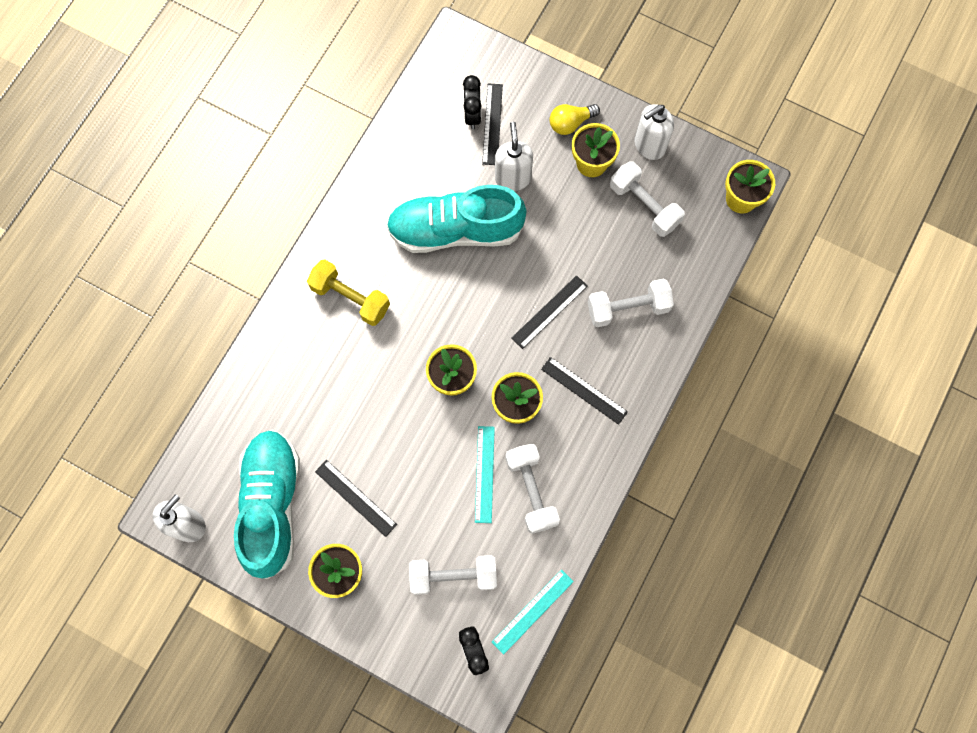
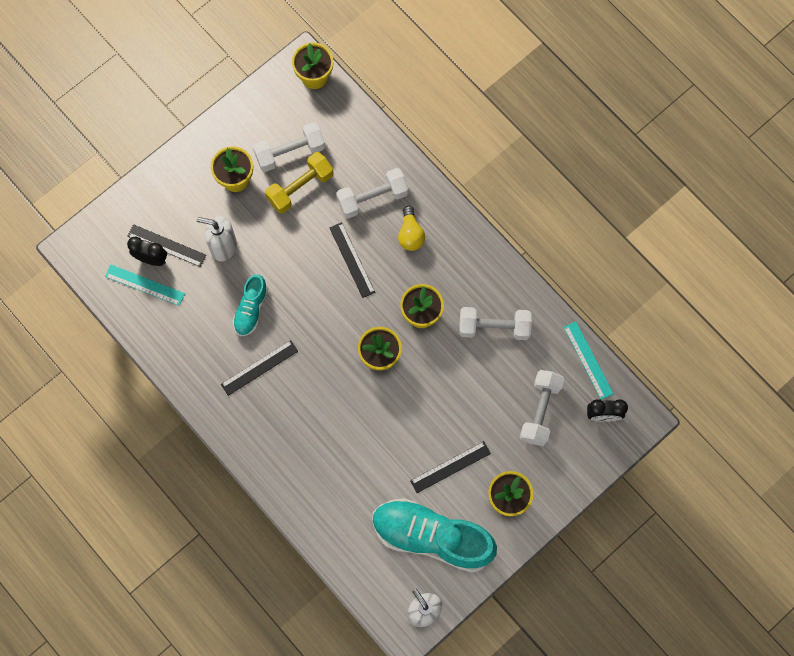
camera: 70 degrees left, 0 degrees up
(350, 298) = (277, 415): yellow dumbbell -> yellow dumbbell (300, 188)
(455, 230) = (251, 309): turquoise shoe -> turquoise shoe, size x0.51
(484, 474) = (467, 358): turquoise ruler -> turquoise ruler (145, 285)
(570, 123) = (192, 182): yellow light bulb -> yellow light bulb (410, 234)
(584, 390) = (427, 257): black ruler -> black ruler (259, 368)
(628, 308) = (372, 198): white dumbbell -> white dumbbell turned 60 degrees clockwise
(649, 146) = (239, 128): white soap dispenser -> none

